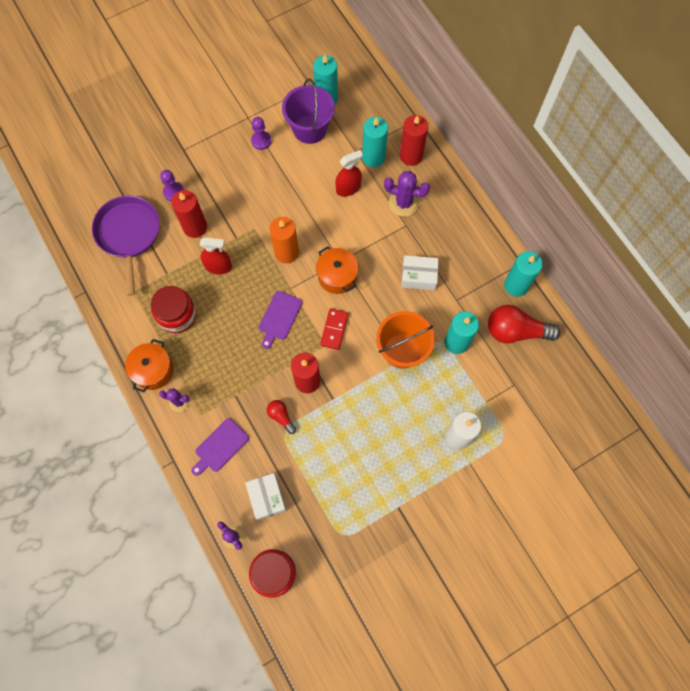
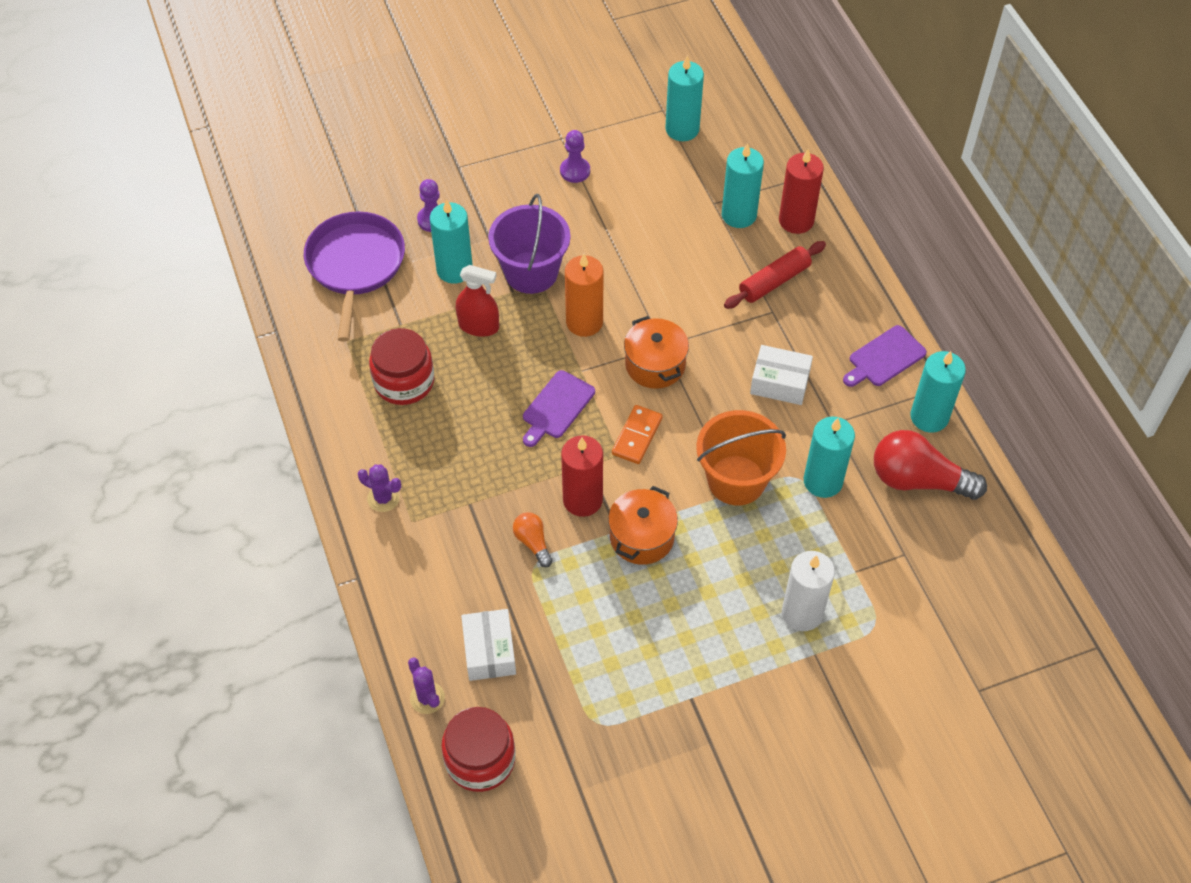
camera: 10 degrees right, 15 degrees down
(153, 370) = (353, 450): orange pot -> orange pot (642, 537)
(195, 227) = (454, 270): red candle -> turquoise candle
(220, 447) = (432, 569): purple cutting board -> purple cutting board (884, 358)
(281, 416) = (533, 542): red light bulb -> orange light bulb
(309, 129) = (650, 165): purple bucket -> purple bucket (531, 272)
(334, 329) = (637, 436): red domino -> orange domino
(348, 188) = (693, 250): red spray bottle -> none
(403, 203) = (774, 281): purple cactus -> red rolling pin

